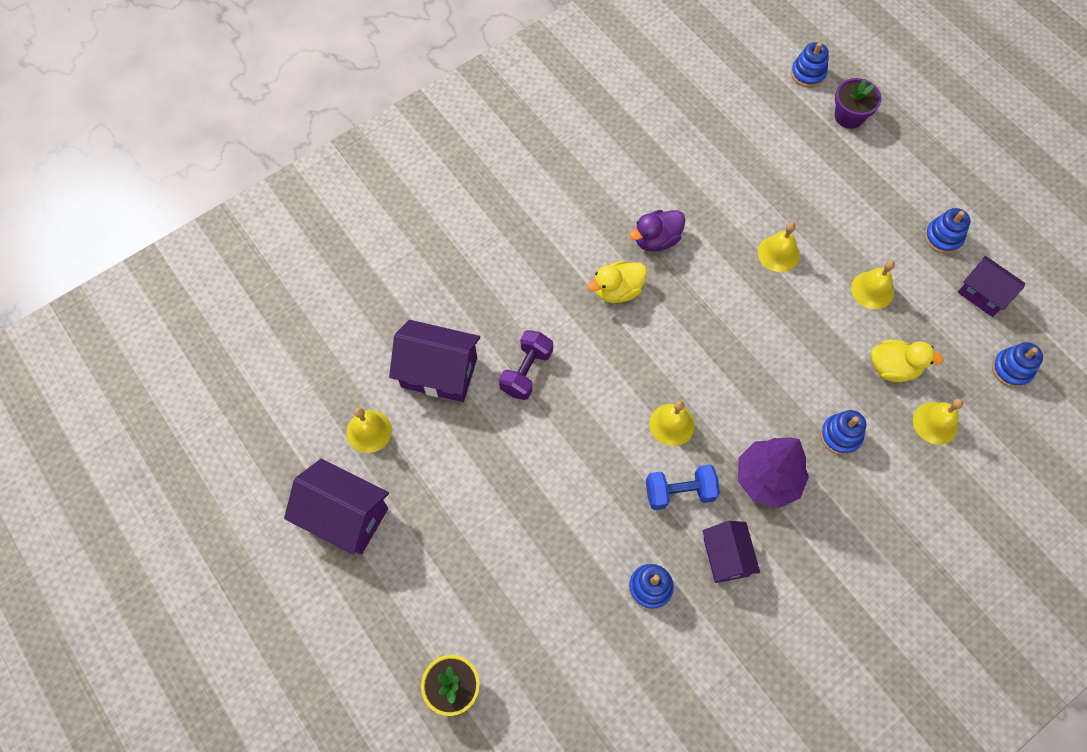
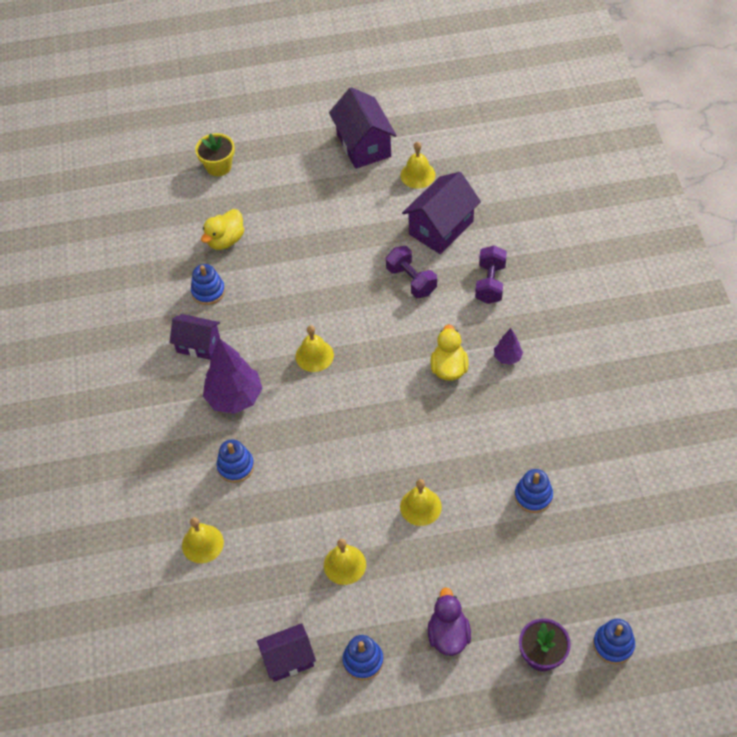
camera: 120 degrees right, 10 degrees down
(345, 516) = (363, 145): purple house -> purple house turned 75 degrees counterclockwise
(493, 294) = (490, 283): none -> purple dumbbell
(577, 244) = (507, 357): none -> purple tree
(656, 240) = (483, 417): purple duck -> purple duck (448, 635)
(679, 492) = (261, 337): blue dumbbell -> none
(893, 368) = (266, 538): yellow duck -> yellow duck (225, 240)
(1011, 369) = (208, 636): blue stacking toy -> blue stacking toy (533, 496)

